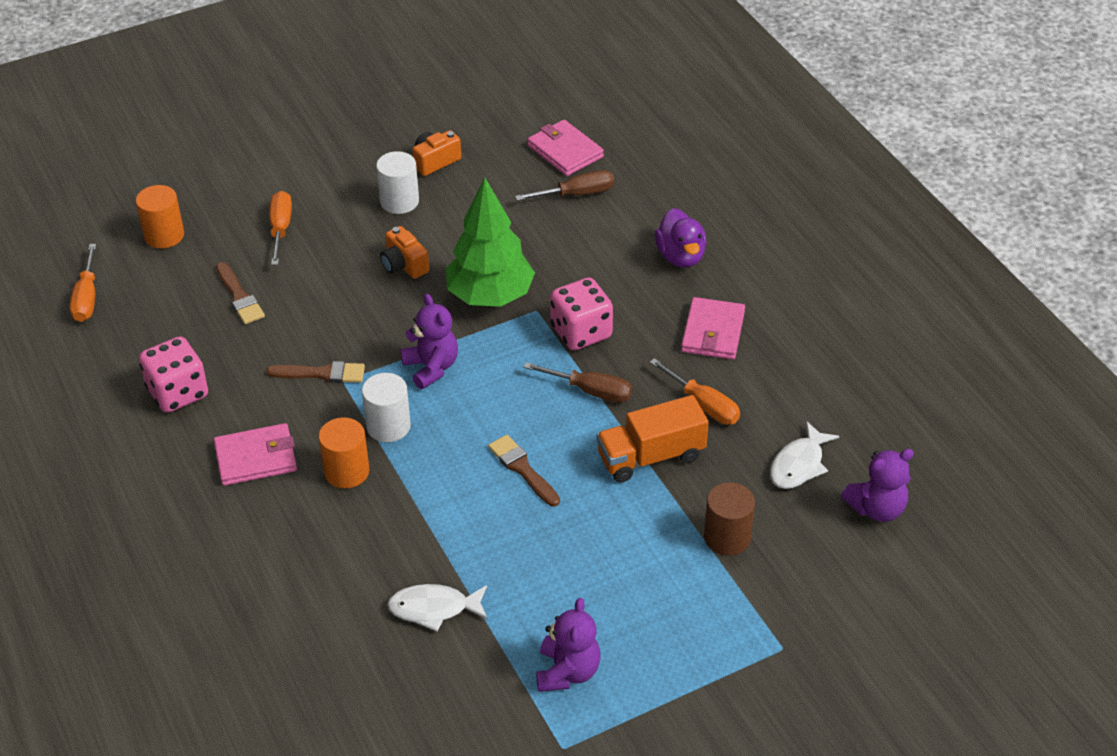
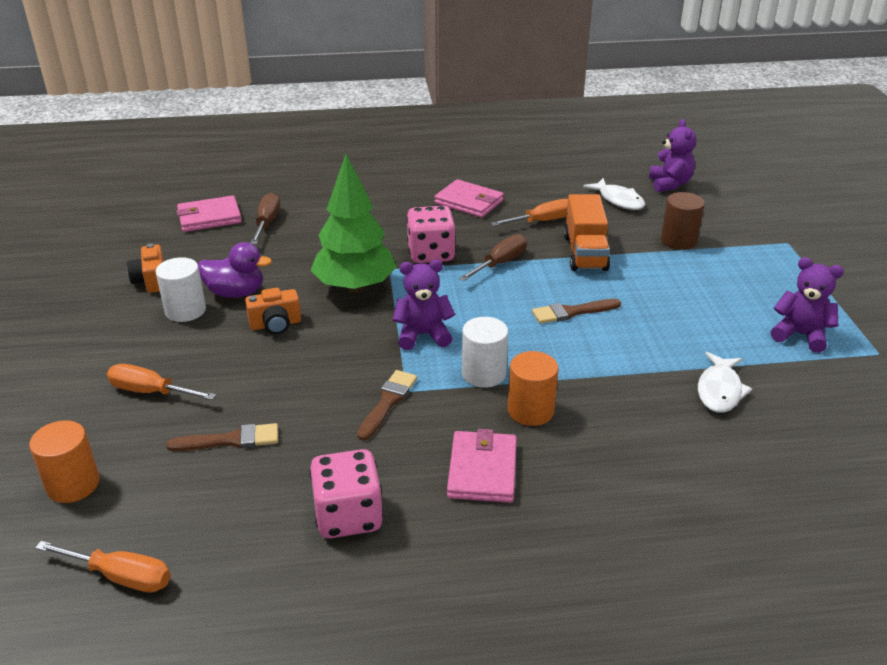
camera: 70 degrees left, 10 degrees down
(680, 256) = (378, 197): purple duck -> purple duck (236, 293)

